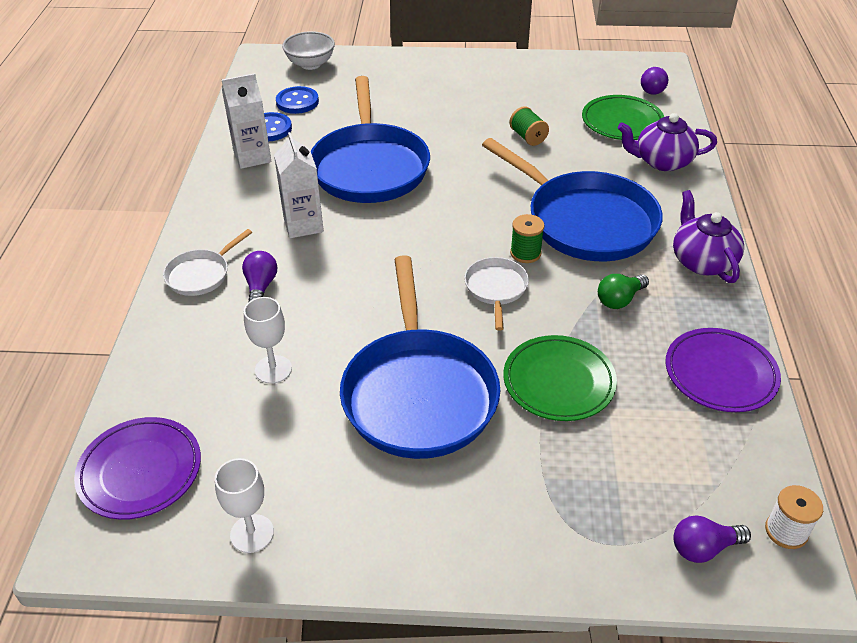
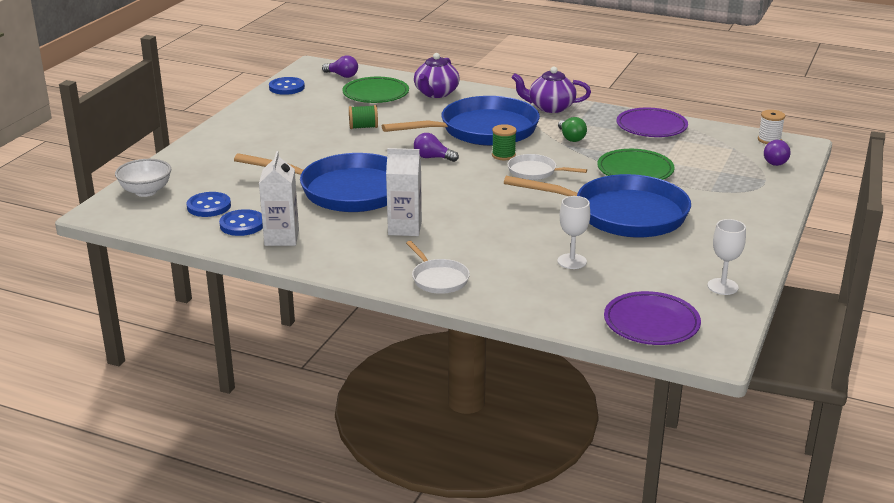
camera: 70 degrees left, 15 degrees down
(261, 287) = (473, 255): purple light bulb -> purple light bulb (433, 158)
(588, 66) = (286, 87): none -> blue button

